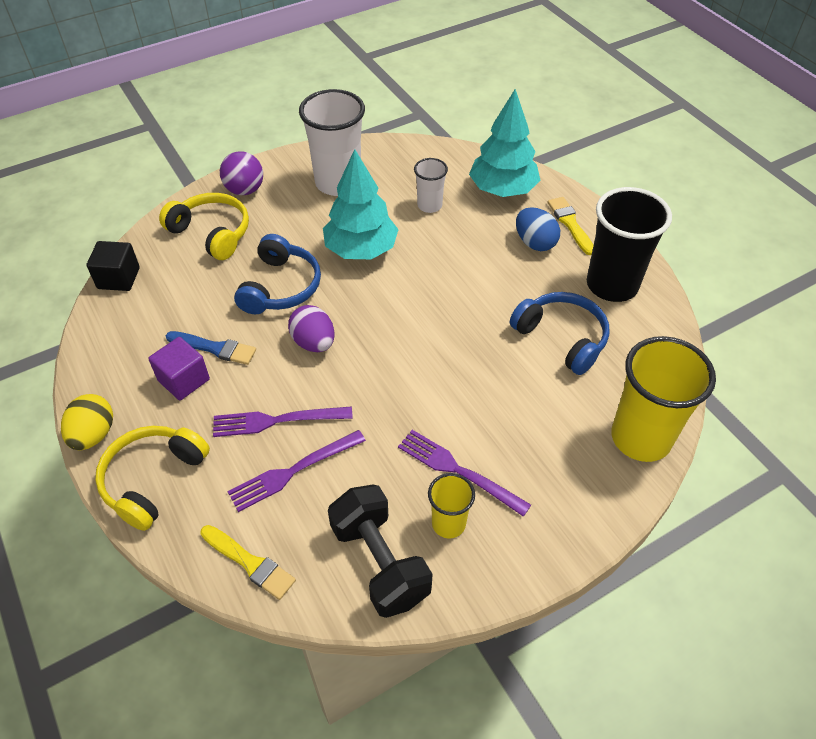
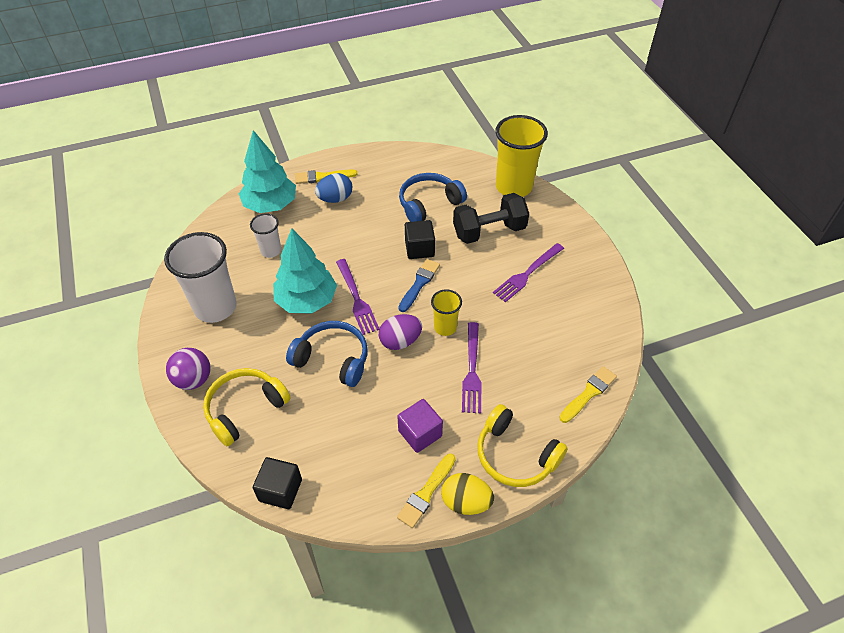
camera: 80 degrees left, 0 degrees up
(108, 396) = (426, 493): none -> yellow brush
(214, 348) = (390, 410): blue brush -> blue brush (419, 283)
(292, 472) = (518, 364): purple fork -> purple fork (357, 299)
(380, 562) = (590, 322): black dumbbell -> black dumbbell (489, 231)
(448, 523) = (565, 284): yellow cup -> yellow cup (445, 327)
(472, 339) = (419, 249): none -> black cube
(612, 285) = (388, 170): black cup -> none

